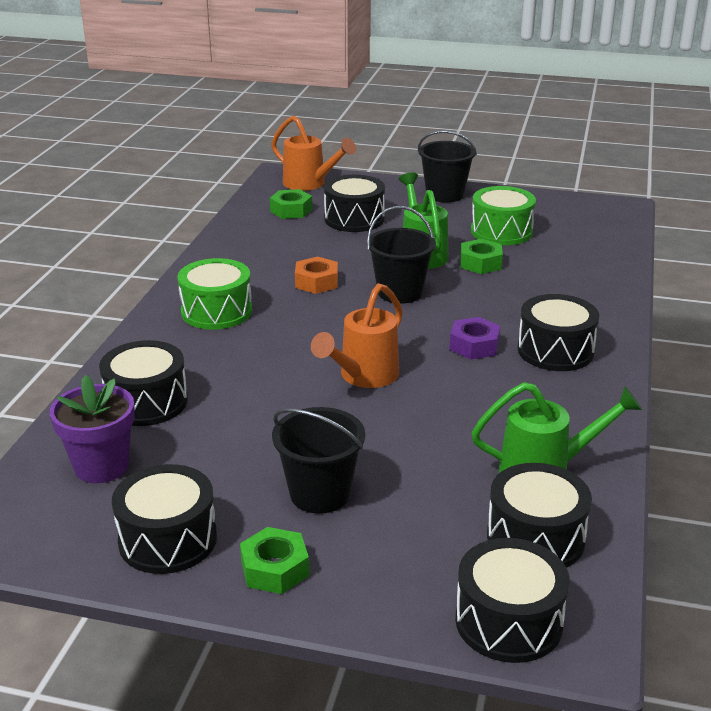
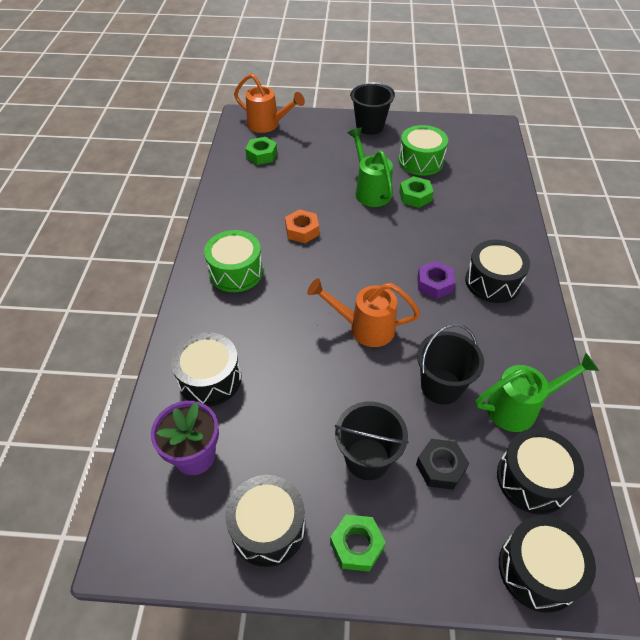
camera: 10 degrees left, 20 degrees up
(354, 219) = (311, 159): black drum -> none
(363, 376) = (364, 328): orange watering can -> orange watering can turned 75 degrees clockwise
(400, 292) = (366, 234): black bucket -> black bucket (441, 386)
(414, 512) = (440, 467): none -> black nut

